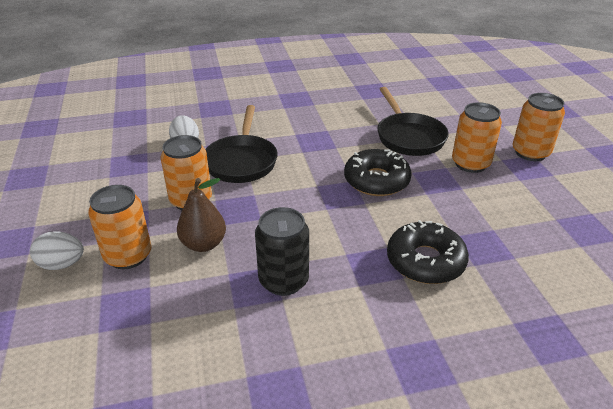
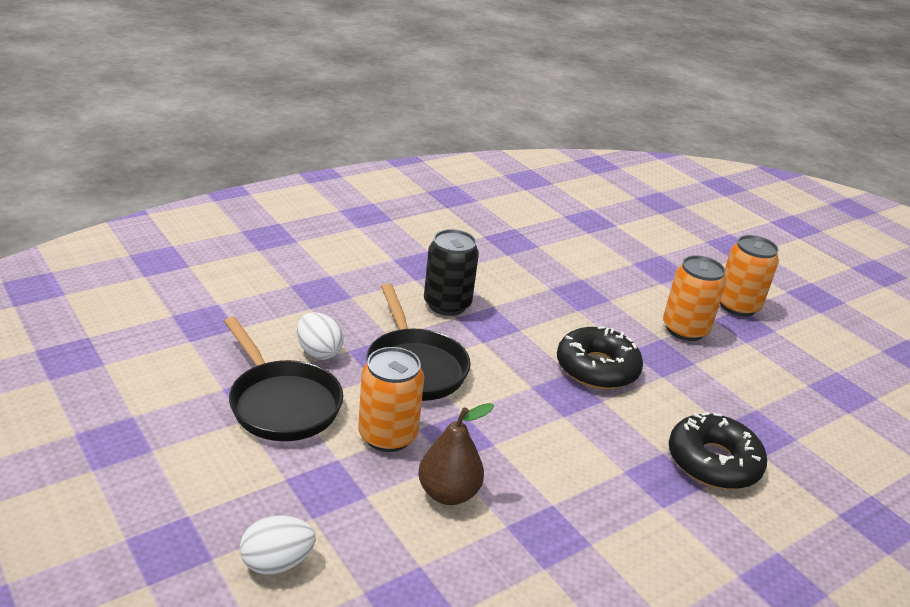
camera: 25 degrees left, 5 degrees down
(128, 256) = (361, 530): orange can -> none
(283, 280) = (578, 520): black can -> black can (447, 304)
(408, 137) = (596, 303): black pan -> black pan (282, 403)

